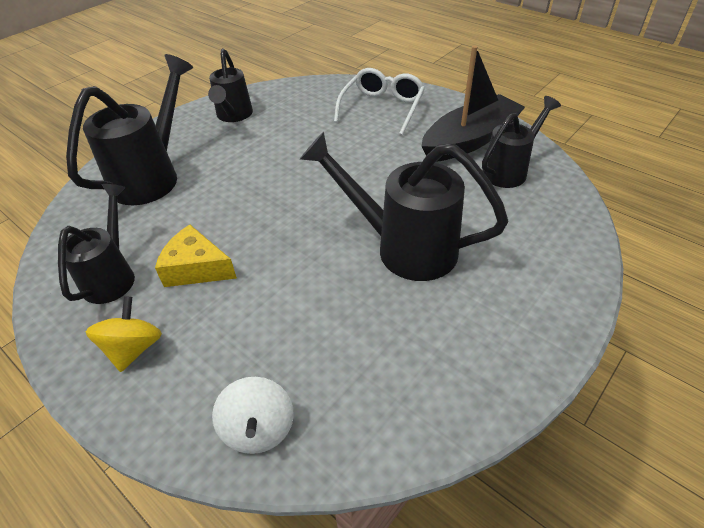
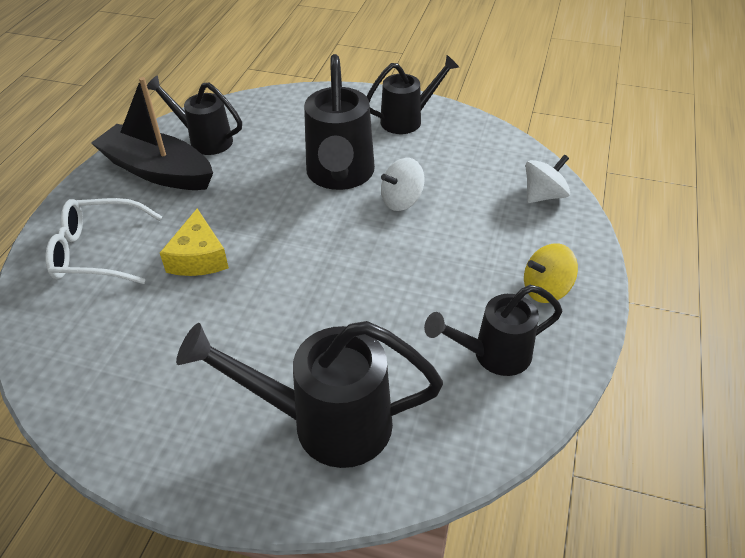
camera: 115 degrees left, 0 degrees up
(196, 268) = (442, 294): yellow cheese -> yellow cheese (198, 257)
(233, 116) = (147, 405): black watering can -> black watering can (408, 119)
(336, 283) = (402, 200): none -> white spinning top

